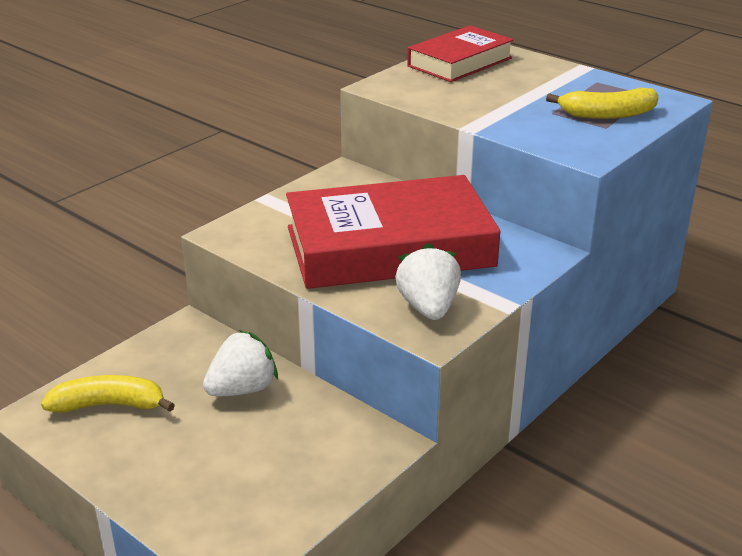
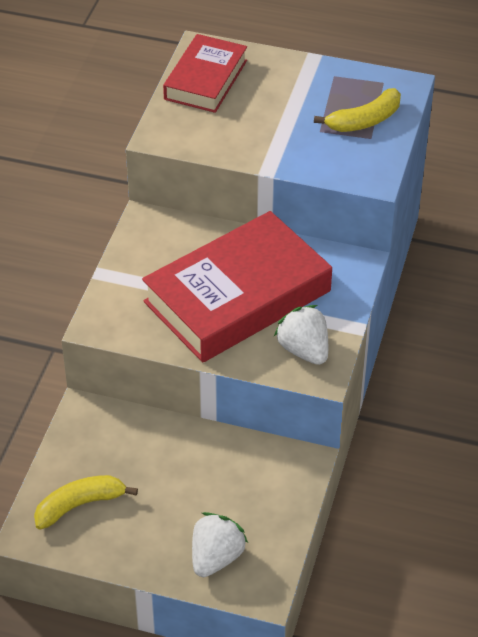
camera: 25 degrees left, 15 degrees up
(242, 389) = (171, 454): white strawberry -> white strawberry (216, 557)

